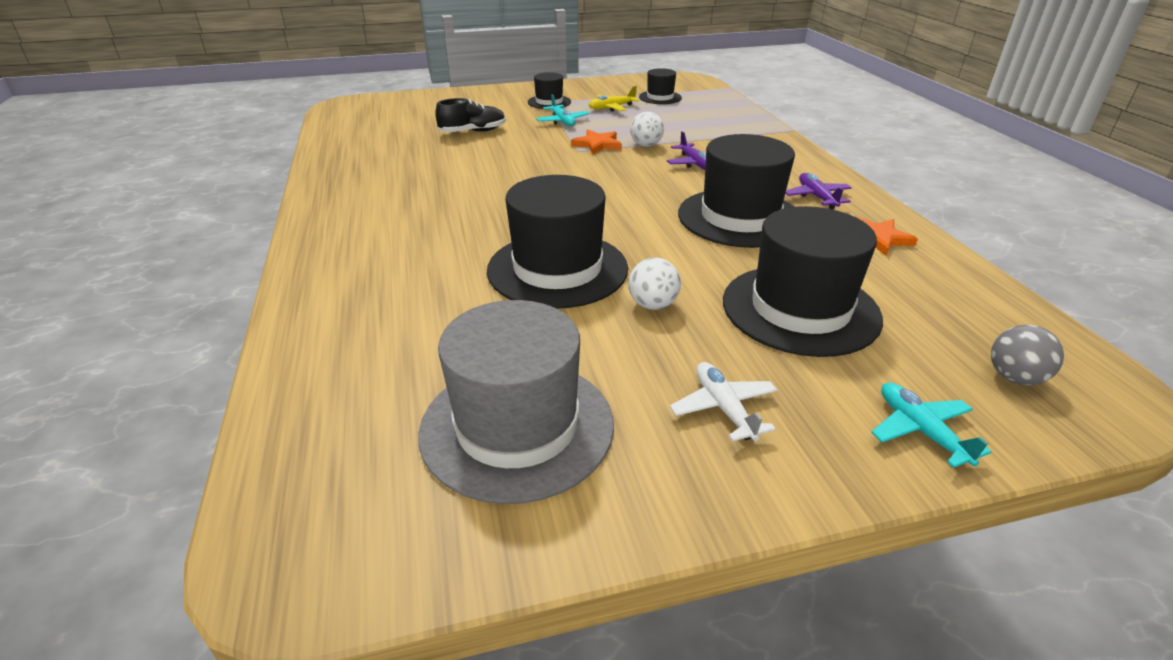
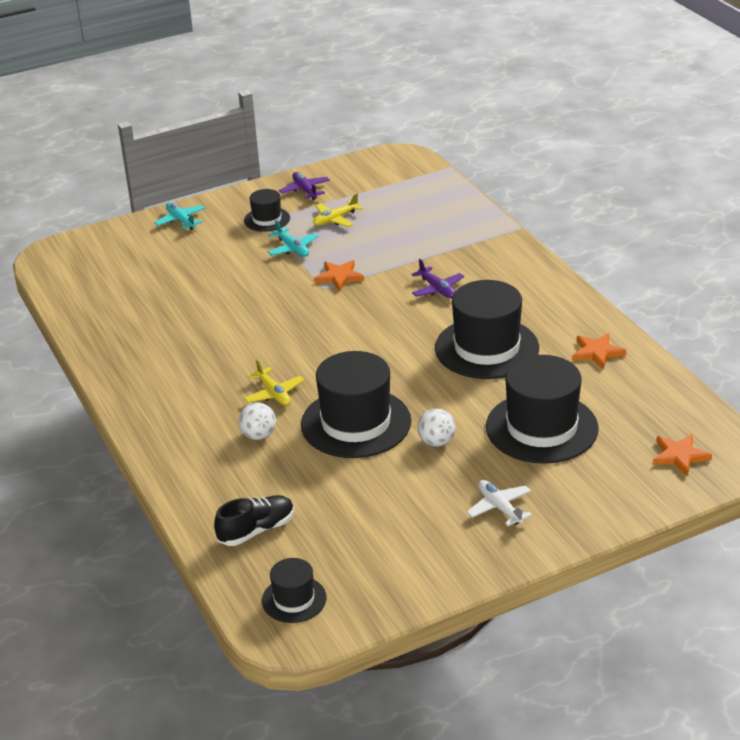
camera: 10 degrees left, 0 degrees up
(473, 132) = (210, 277): black shoe -> black shoe (256, 530)
(477, 227) = (274, 393): none -> yellow plane
(517, 427) = (375, 541): grey hat -> none
(646, 145) = (386, 271): white ball -> white ball (259, 435)
(660, 97) = (380, 195): black hat -> black hat (294, 599)
(816, 197) = (548, 314): purple plane -> purple plane (305, 190)
(920, 431) = (618, 500): turquoise plane -> turquoise plane (181, 220)
(1014, 378) = (679, 456): grey ball -> orange star

